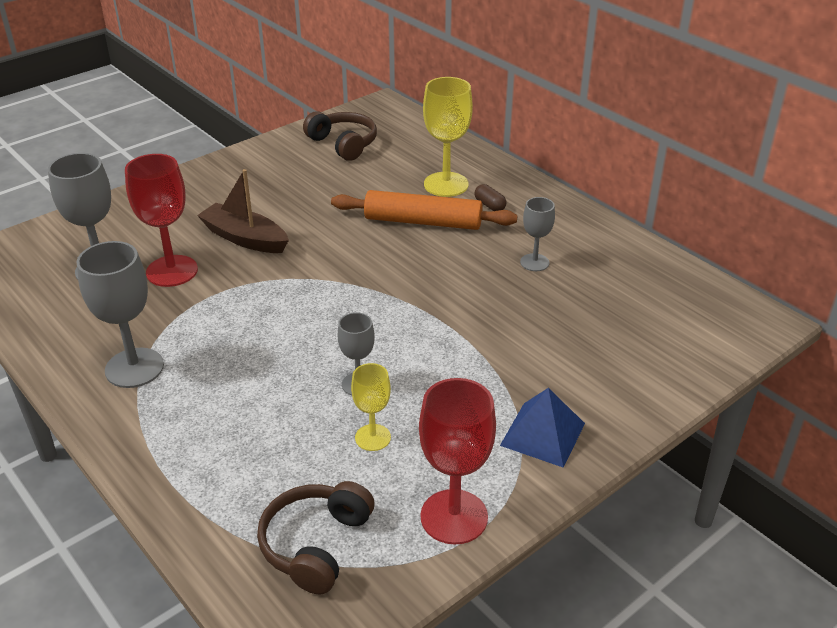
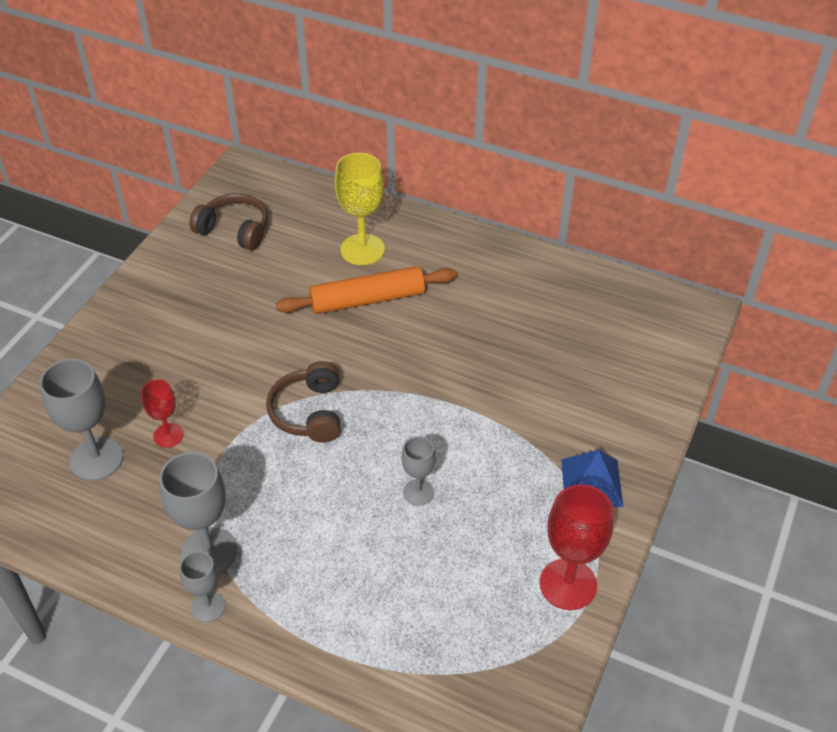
camera: 25 degrees left, 10 degrees up
(172, 271) = (168, 435): red goblet -> red goblet, size x0.58
(245, 238) = (213, 374): brown boat -> none
(316, 544) = (479, 653): brown headphones -> brown headphones (309, 412)
(373, 437) = (462, 539): yellow goblet -> none
(489, 205) = (416, 261): brown capsule -> none
(534, 262) = (490, 312): grey goblet -> grey goblet (208, 607)

